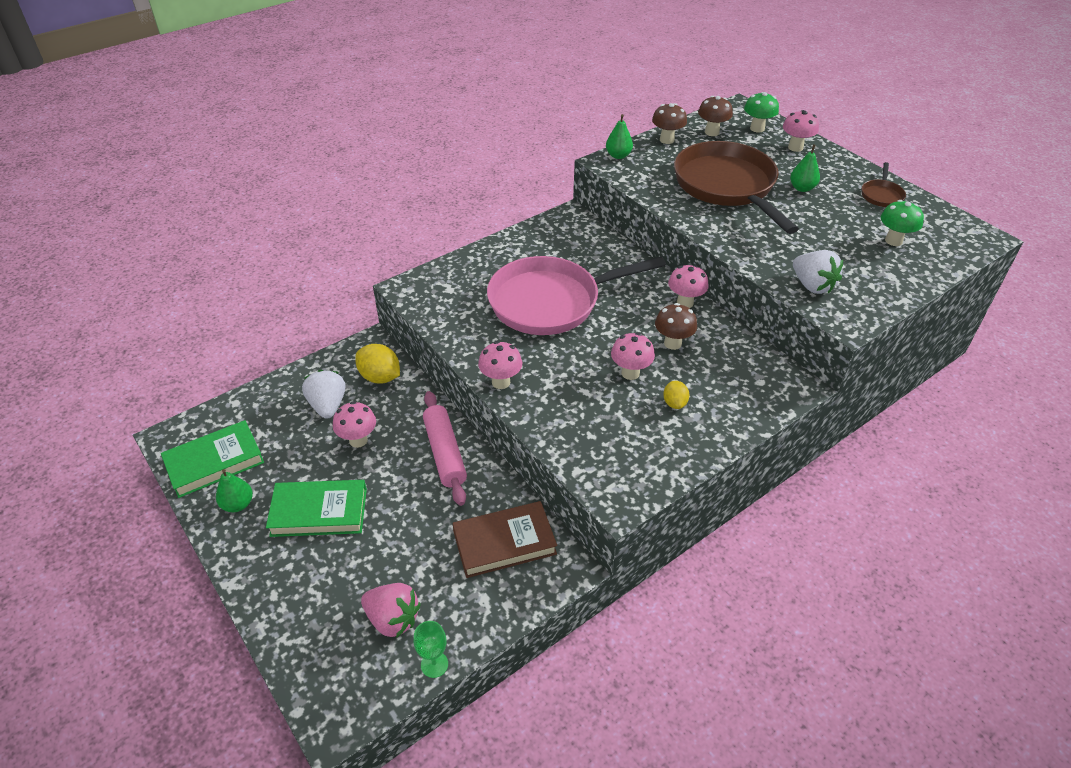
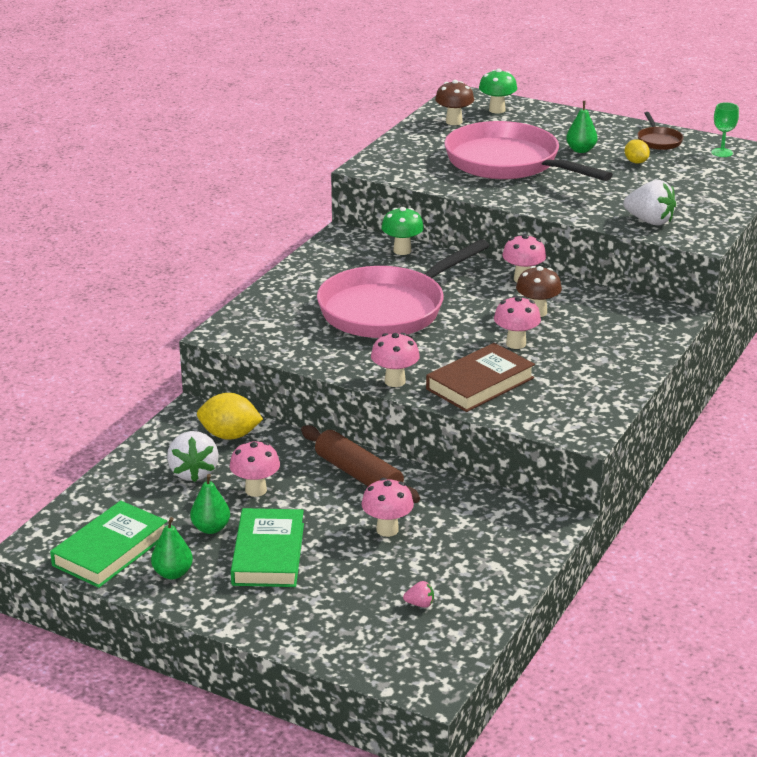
camera: 25 degrees left, 15 degrees down
(319, 512) = (268, 554): green book -> green book turned 60 degrees counterclockwise
(328, 405) = (193, 473): white strawberry -> white strawberry turned 150 degrees counterclockwise
(393, 619) = (420, 604): pink strawberry -> pink strawberry, size x0.47
(434, 664) = (488, 620): green goblet -> green goblet (722, 152)
(445, 453) = (359, 475): pink rolling pin -> brown rolling pin
(504, 543) = (479, 522): brown book -> brown book (480, 383)
(618, 155) = (375, 159): green pear -> green pear (211, 528)
(667, 140) = (413, 137): brown mushroom -> none
(674, 403) = (576, 355): yellow lemon -> yellow lemon (636, 162)
(727, 186) = (508, 163): brown pan -> pink pan
(795, 147) = (548, 119): pink mushroom -> pink mushroom (387, 530)
(893, 241) = (695, 173): green mushroom -> green mushroom (402, 251)

